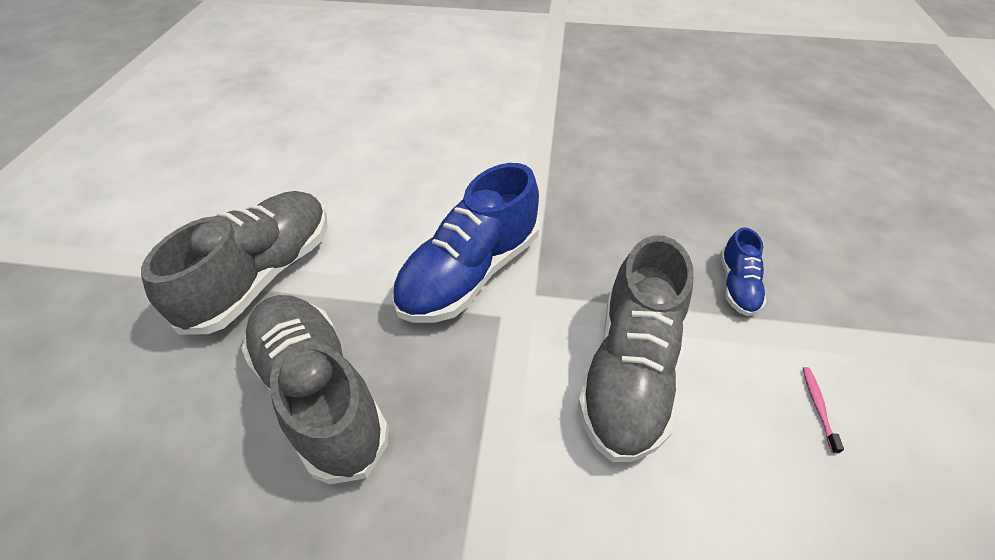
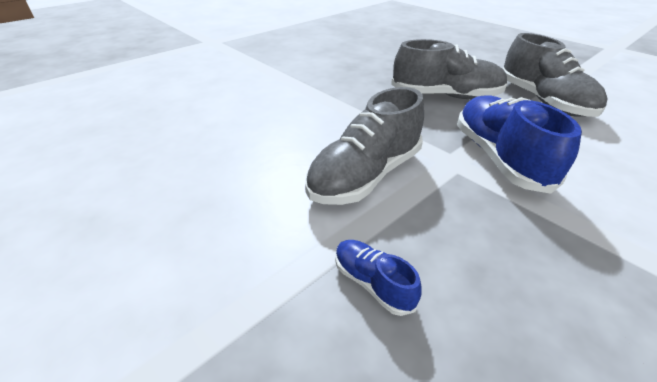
camera: 130 degrees right, 10 degrees down
(629, 370) = (365, 175): grey shoe -> grey shoe turned 105 degrees counterclockwise
(818, 407) = (252, 232): pink toothbrush -> none

